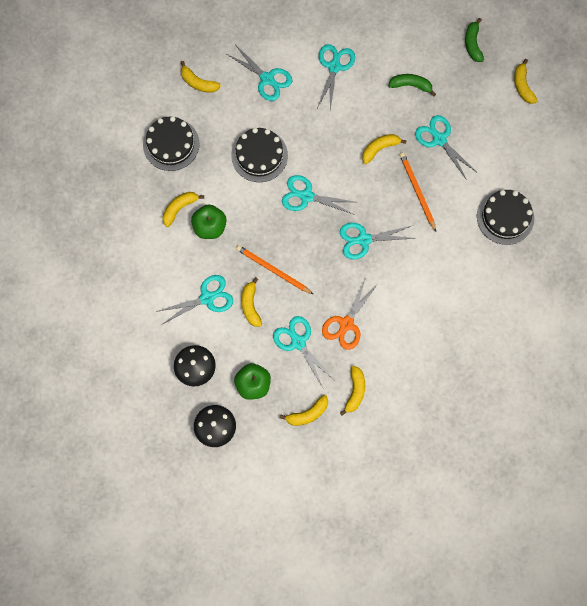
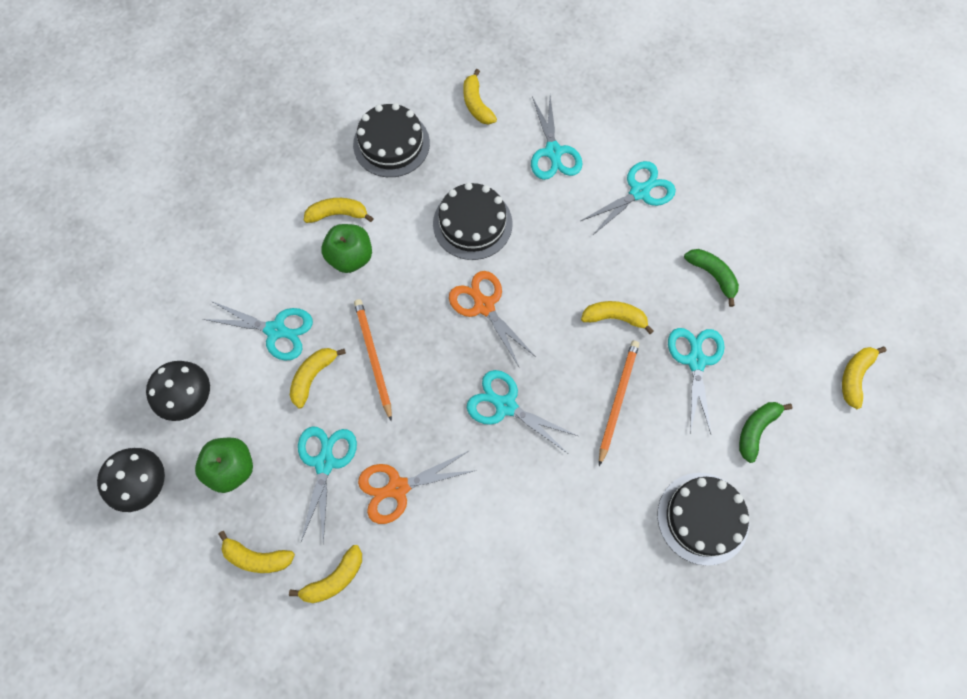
camera: 40 degrees right, 5 degrees down
(306, 196) = (484, 306): turquoise scissors -> orange scissors
(472, 44) = (828, 283): green banana -> green banana (756, 430)

